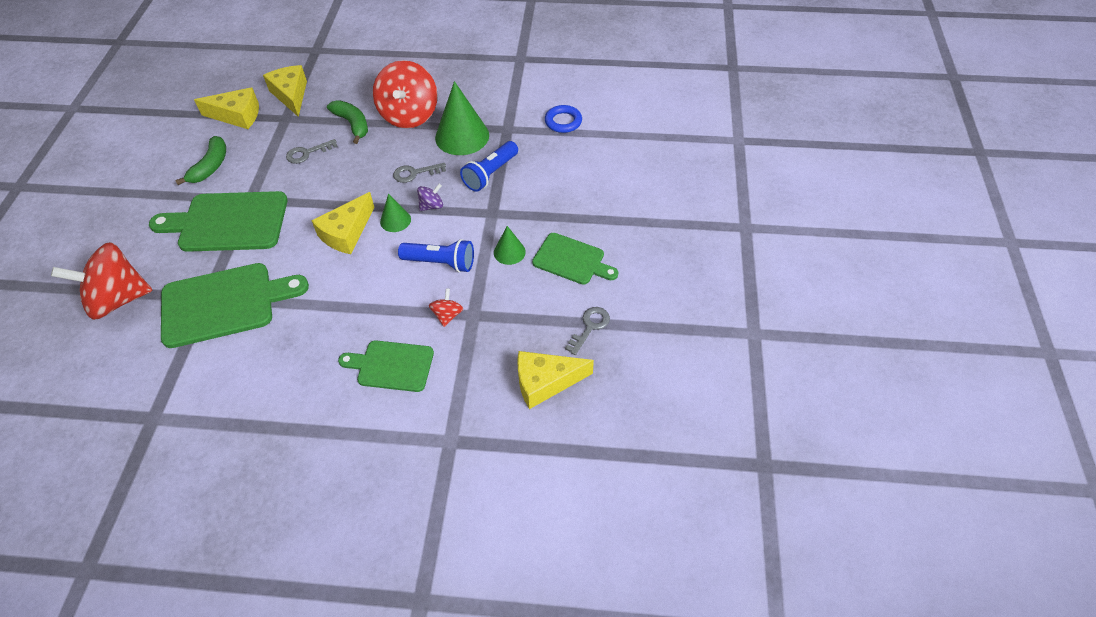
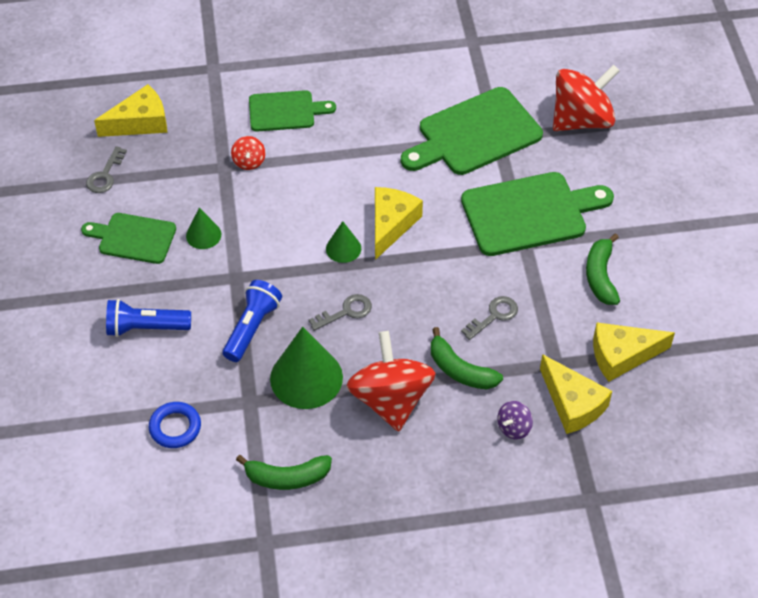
camera: 165 degrees right, 0 degrees up
(431, 206) = (309, 273): purple spinning top -> purple spinning top (514, 428)
(440, 263) = (274, 210): blue flashlight -> blue flashlight (146, 328)
(495, 85) = (287, 477): none -> green banana

